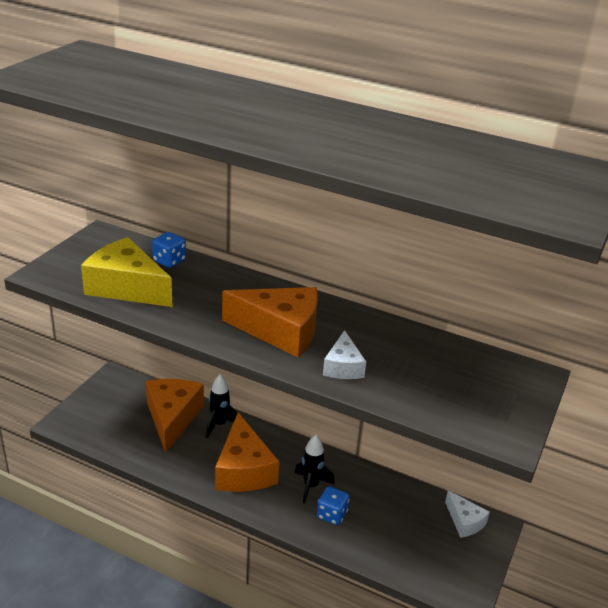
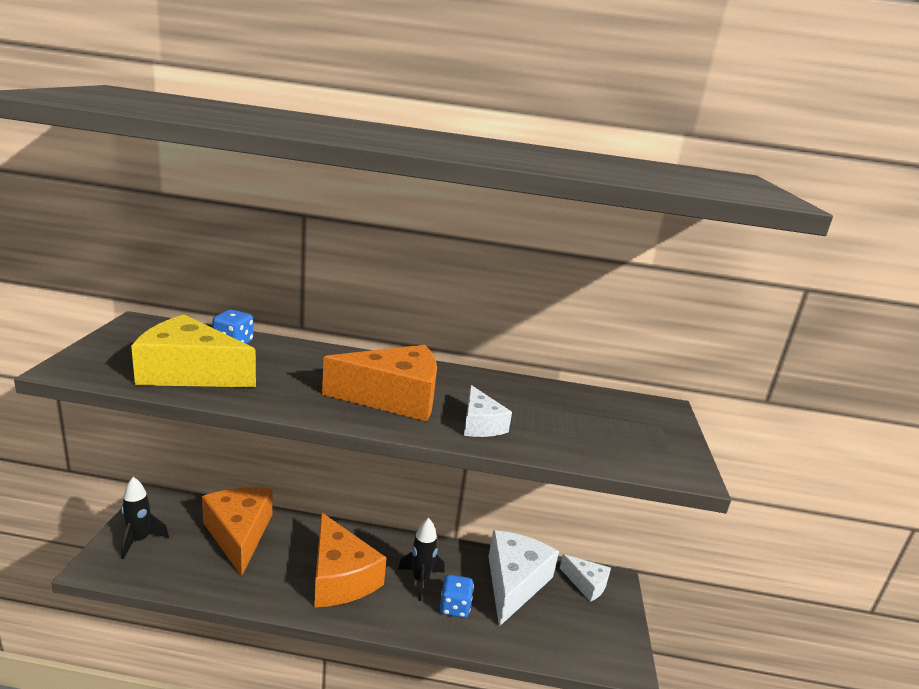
camera: 20 degrees left, 10 degrees down
(219, 424) = (296, 532): black rocket -> black rocket (139, 540)
(395, 506) = (514, 583): none -> white cheese

